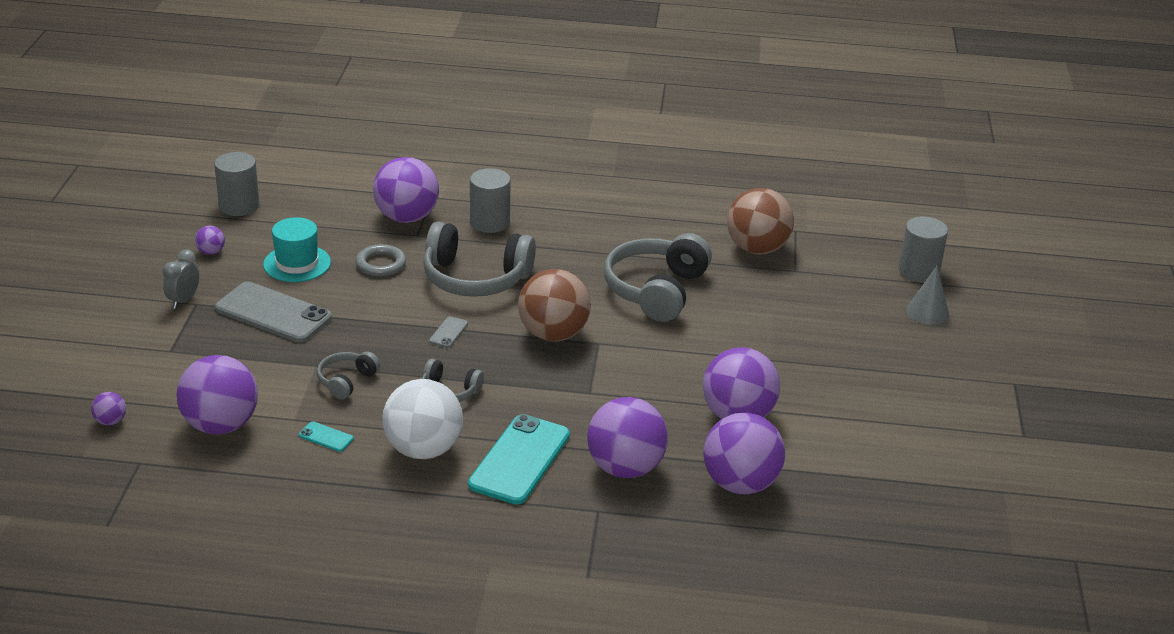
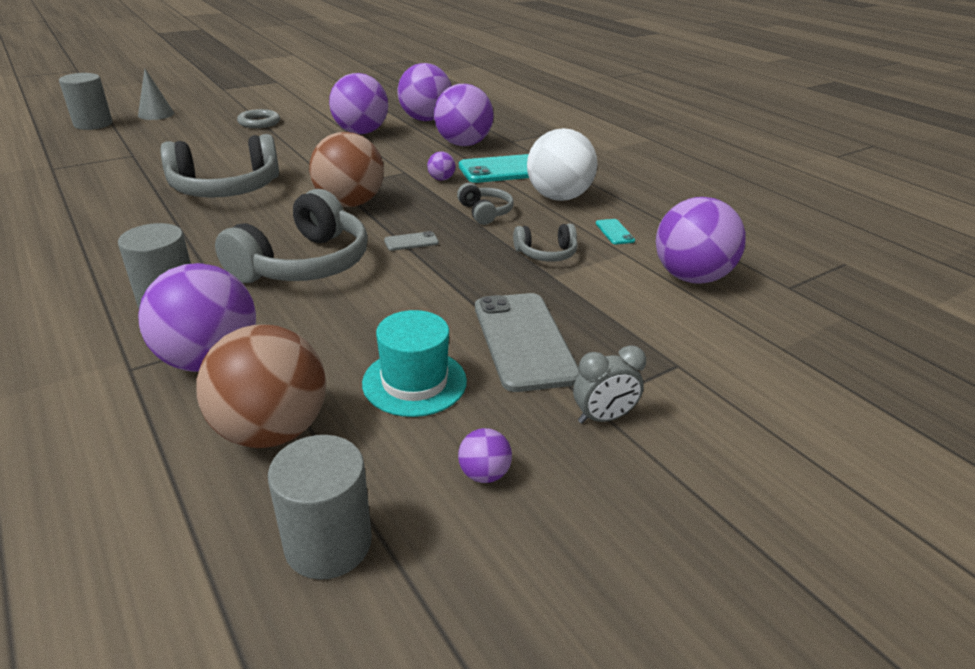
camera: 130 degrees left, 0 degrees up
(110, 421) = (798, 330): purple ball -> purple ball (441, 179)
(381, 264) = (342, 325): grey ring -> grey ring (259, 122)
(475, 278) = (304, 264): grey headphones -> grey headphones turned 60 degrees clockwise
(757, 249) = (105, 173): brown ball -> brown ball (272, 430)

